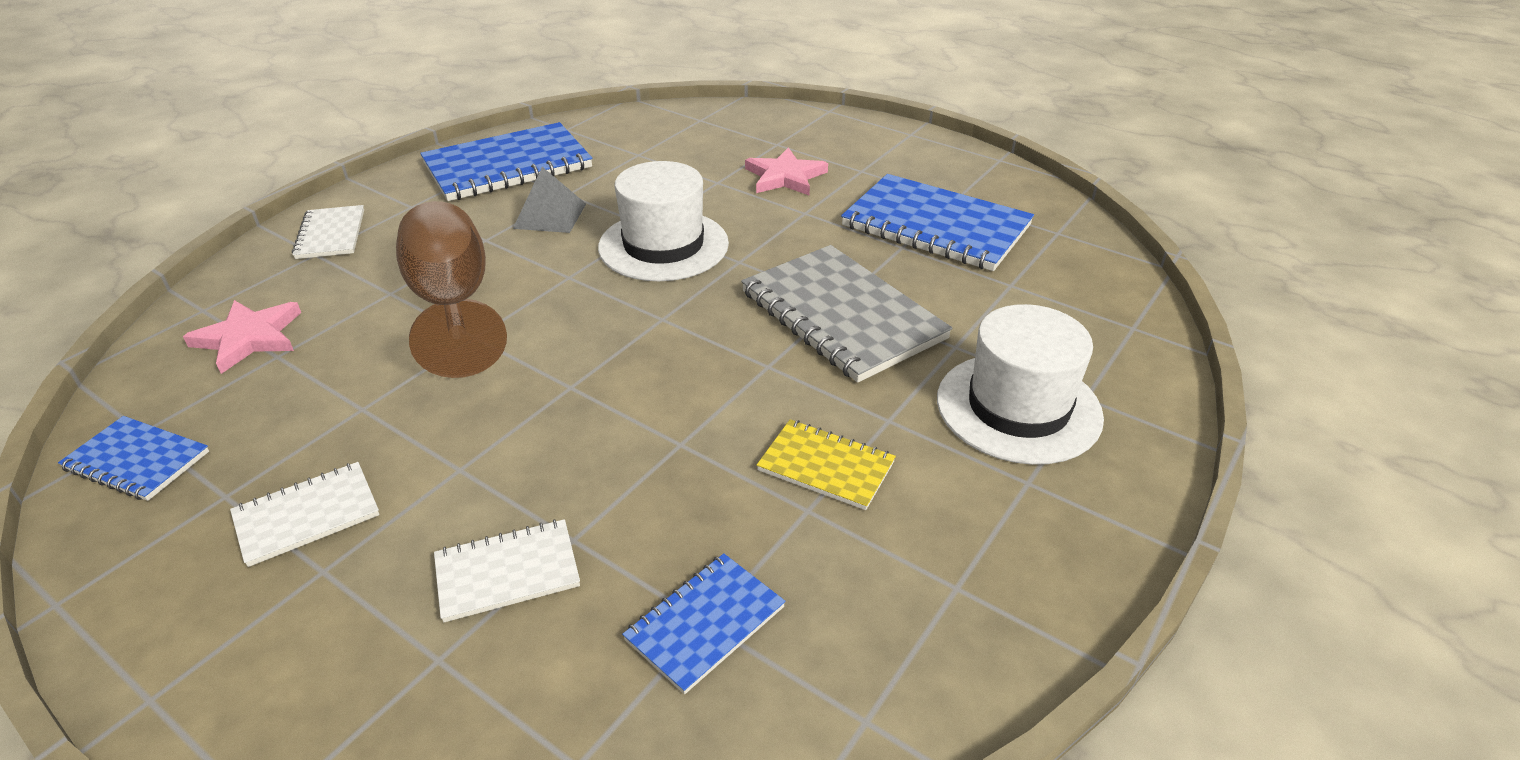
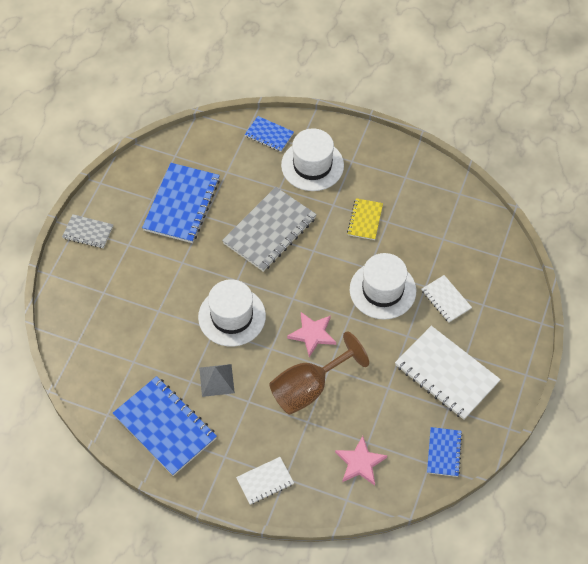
camera: 105 degrees left, 20 degrees up
(307, 515) = (446, 374): white notebook -> white notebook, size x1.90
(607, 454) = (382, 290): none -> white hat
(705, 623) = (443, 239): blue notebook -> blue notebook (269, 135)
(785, 177) = (145, 279): pink star -> pink star (312, 334)
(897, 142) = (88, 232): none -> grey notebook

